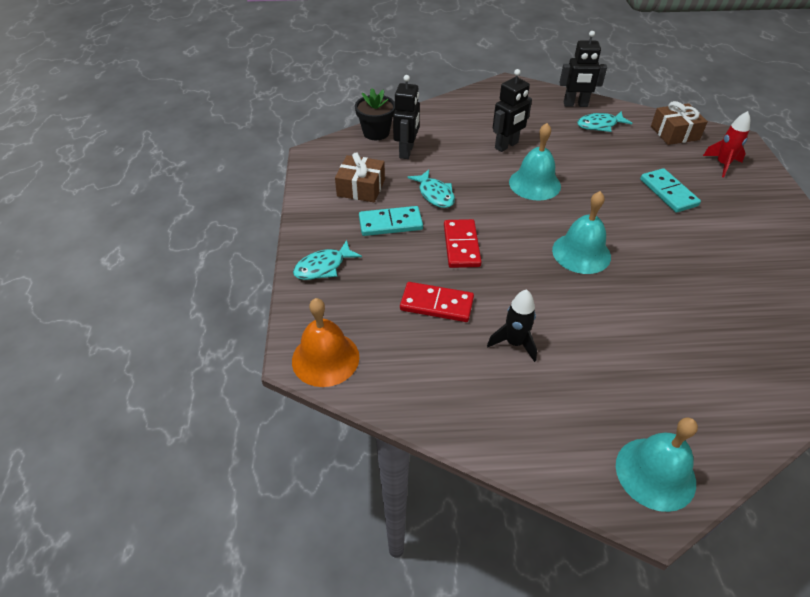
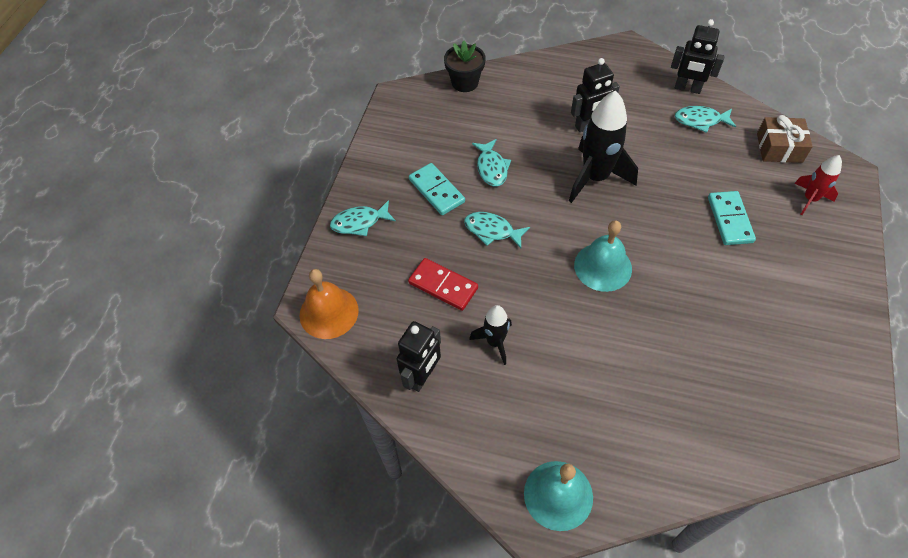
camera: 20 degrees right, 10 degrees up
(361, 188) = (425, 145): brown gift -> none
(390, 223) = (436, 191): turquoise domino -> turquoise domino turned 45 degrees clockwise
(406, 151) = (485, 112): black robot -> black robot (422, 376)
(461, 245) = (492, 230): red domino -> turquoise fish
(534, 184) = (595, 178): turquoise bell -> black rocket

